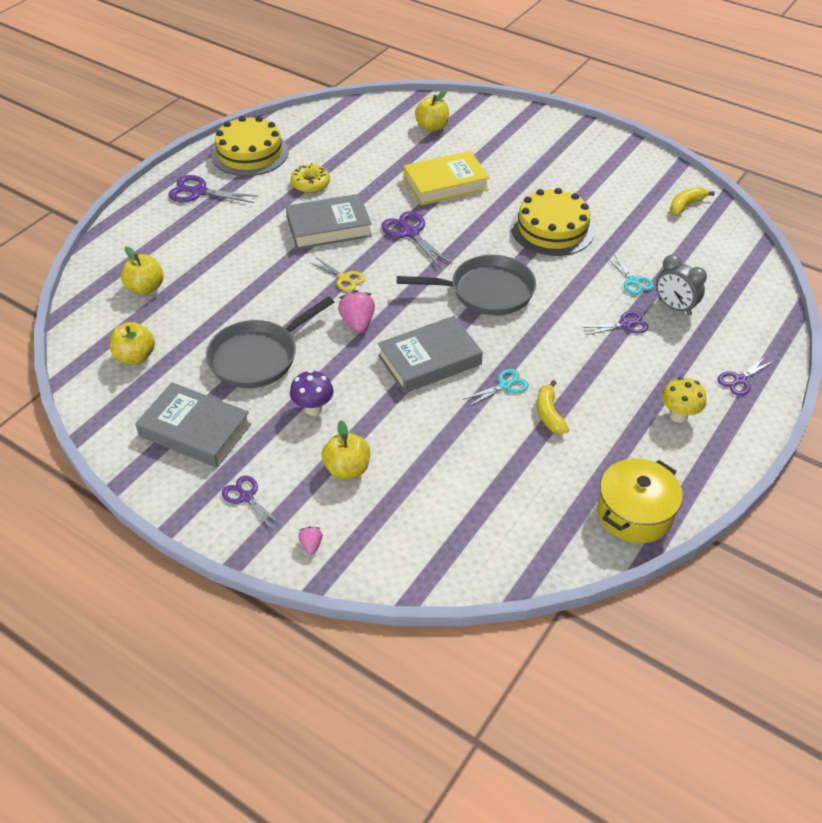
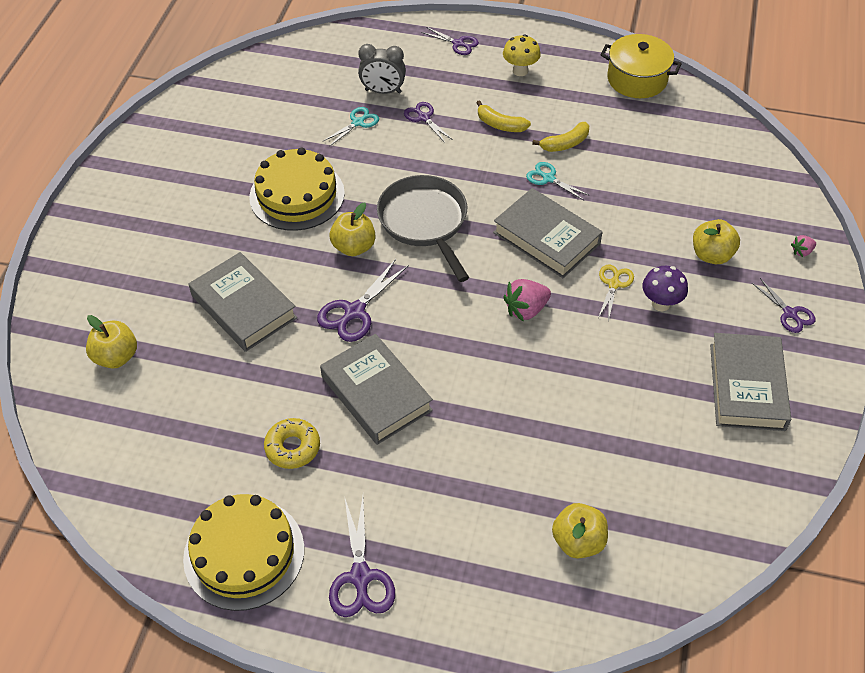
camera: 110 degrees left, 5 degrees up
(135, 357) = (689, 491): yellow apple -> yellow apple (354, 247)
(246, 497) = (789, 313): purple scissors -> purple scissors turned 60 degrees counterclockwise
(258, 357) = (621, 375): grey pan -> none
(344, 278) = (462, 346): yellow scissors -> yellow scissors (614, 284)
(445, 184) = (244, 307): yellow book -> grey book
(674, 307) = (383, 91): grey clock -> grey clock turned 75 degrees clockwise
(686, 205) = (215, 105): yellow banana -> yellow banana (500, 125)

